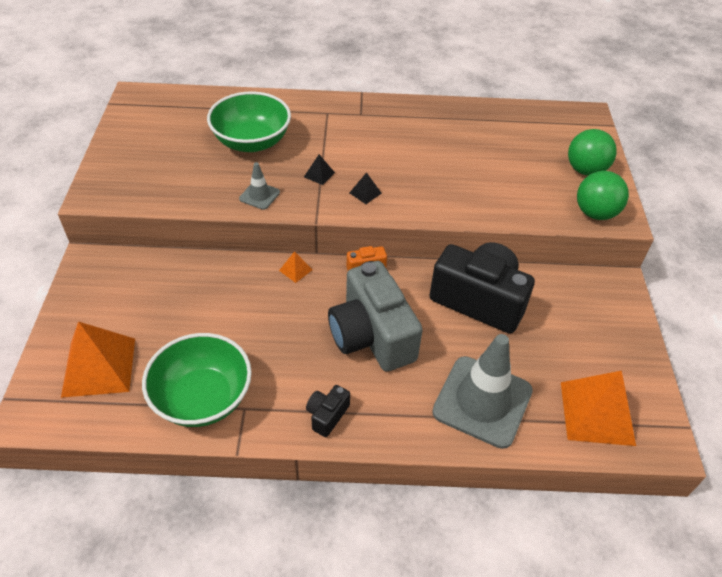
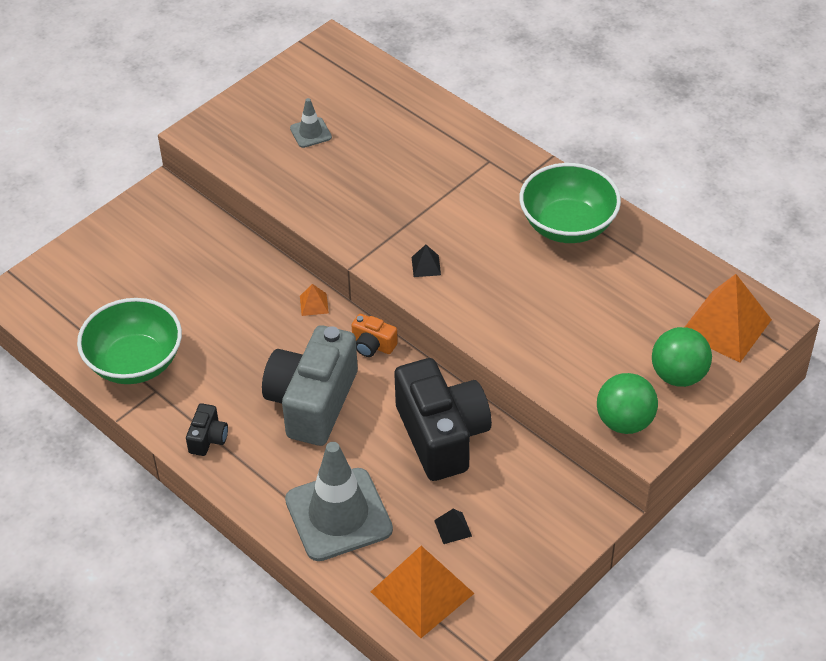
camera: 45 degrees right, 0 degrees up
(99, 367) = (88, 288): orange pyramid -> orange pyramid (725, 326)
(252, 142) = (382, 153): green bowl -> green bowl (567, 225)
(259, 195) = (330, 213): grey traffic cone -> grey traffic cone (310, 133)
(319, 174) = (405, 223): black pyramid -> black pyramid (453, 528)
(327, 415) = (208, 438): black camera -> black camera turned 120 degrees clockwise

